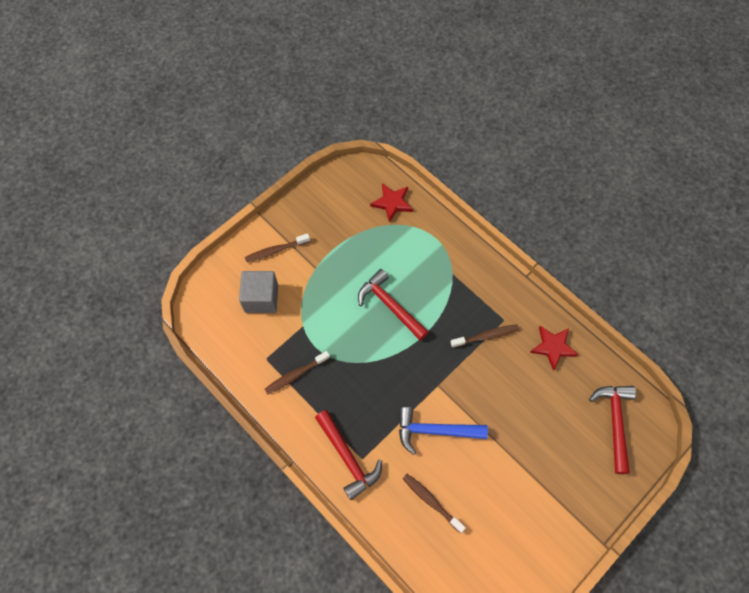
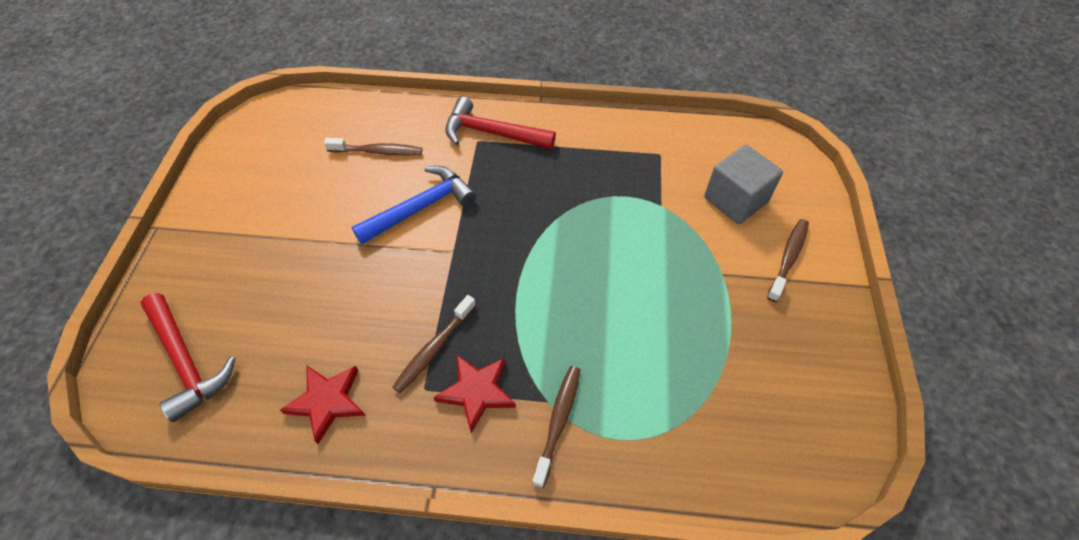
camera: 140 degrees right, 10 degrees down
(295, 375) = (615, 160): brown toothbrush -> brown toothbrush (558, 422)
(390, 305) = (589, 296): red hammer -> none
(392, 203) = (734, 445): red star -> red star (477, 392)

